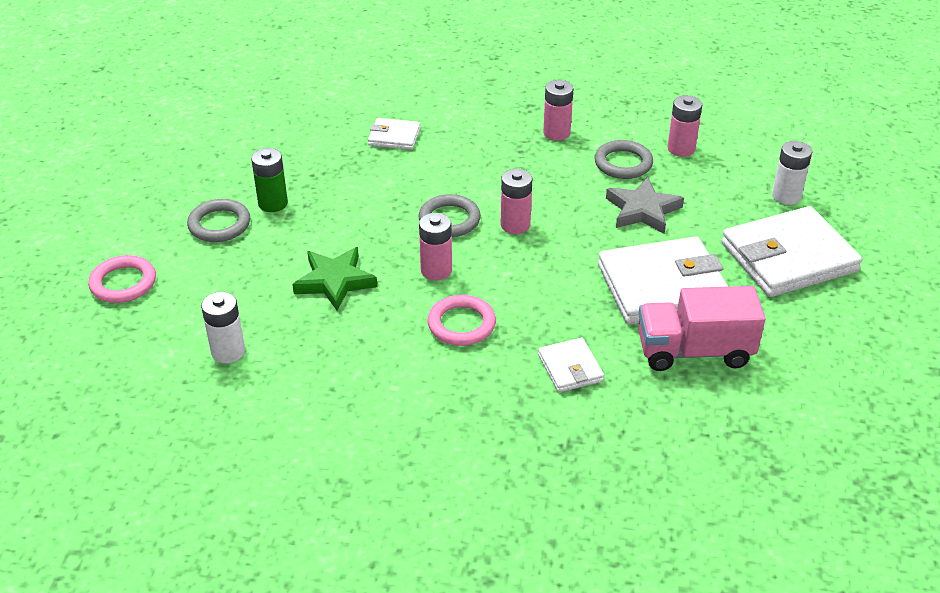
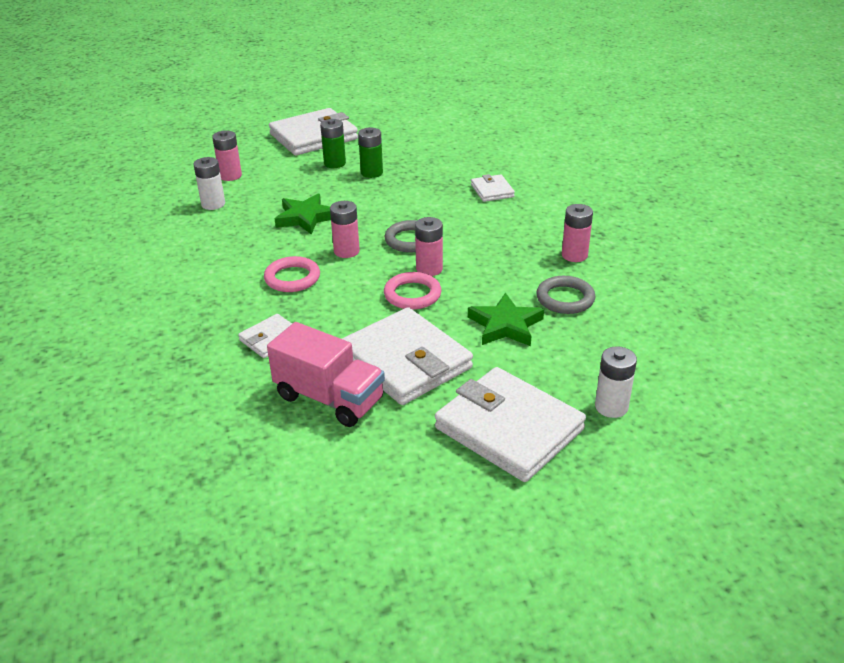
camera: 65 degrees right, 5 degrees down
(123, 283) = (256, 154): pink ring -> pink ring (412, 294)
(125, 222) = (314, 137): none -> white wallet
(219, 224) = (334, 163): grey ring -> green battery
(642, 210) = (505, 325): grey star -> green star
(681, 149) = (622, 324): pink battery -> pink battery (230, 176)
(694, 351) = (329, 398): pink truck -> pink truck turned 150 degrees clockwise

